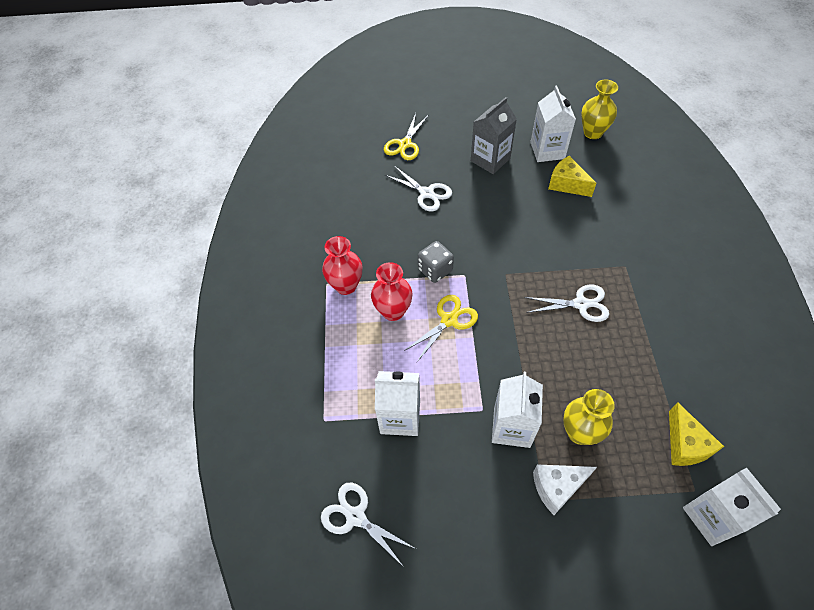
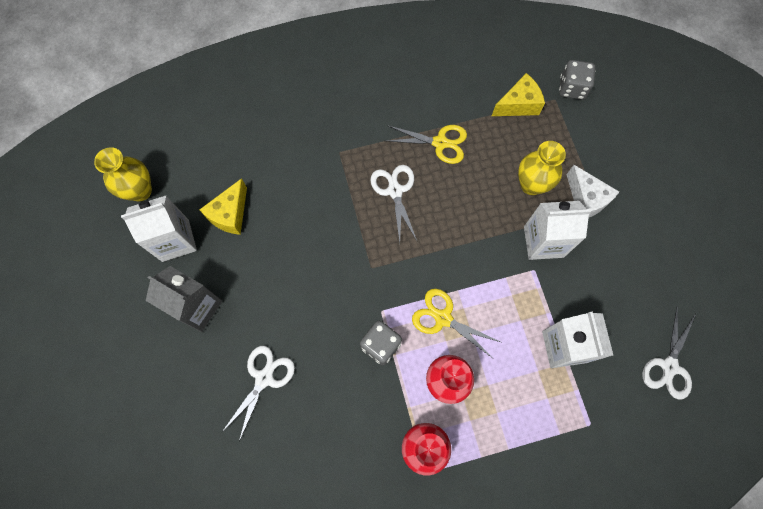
camera: 105 degrees left, 15 degrees up
(405, 144) = (177, 426): yellow scissors -> yellow scissors (440, 143)
(712, 516) = (572, 88): white carton -> grey dice

